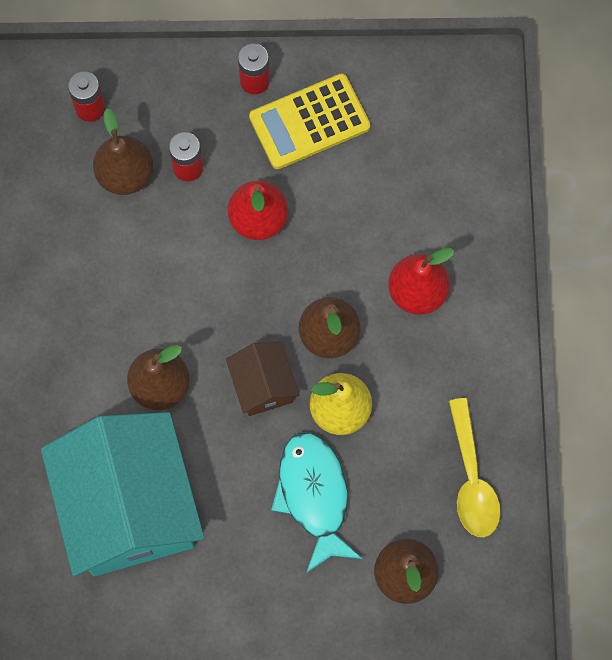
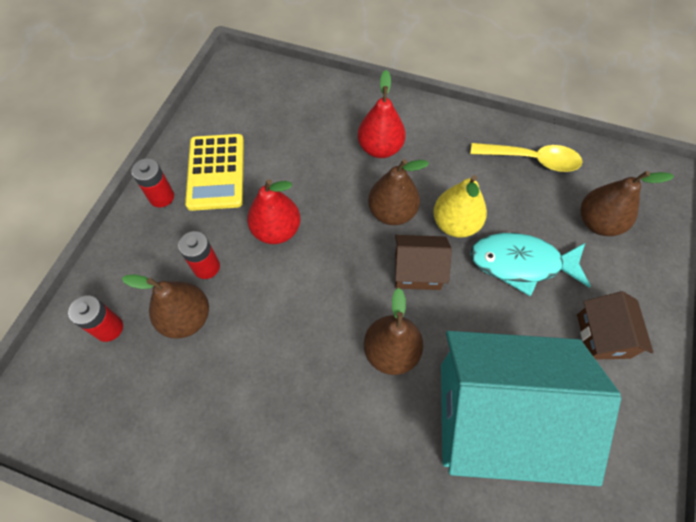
camera: 70 degrees left, 10 degrees down
(255, 600) = (602, 336): none -> brown house

